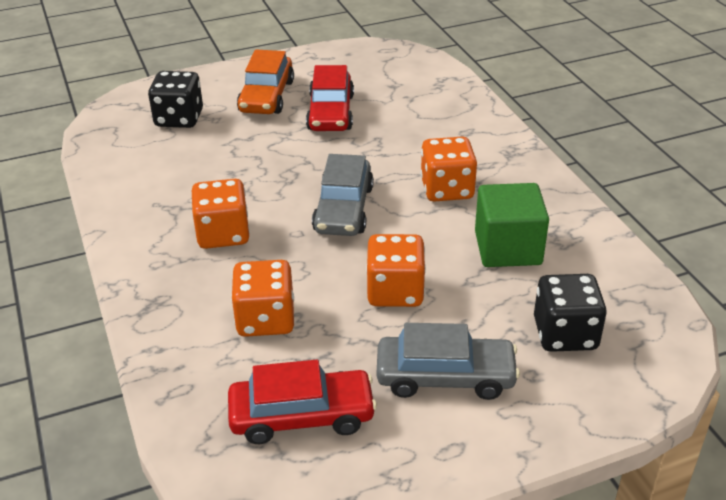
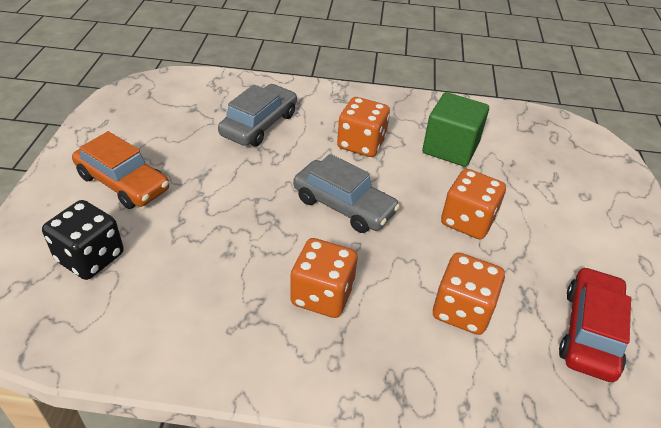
camera: 65 degrees left, 5 degrees up
(330, 113) = (195, 156): red car -> none
(445, 377) = (573, 236): grey car -> grey car (259, 124)
(565, 334) = (552, 165): black dice -> none

